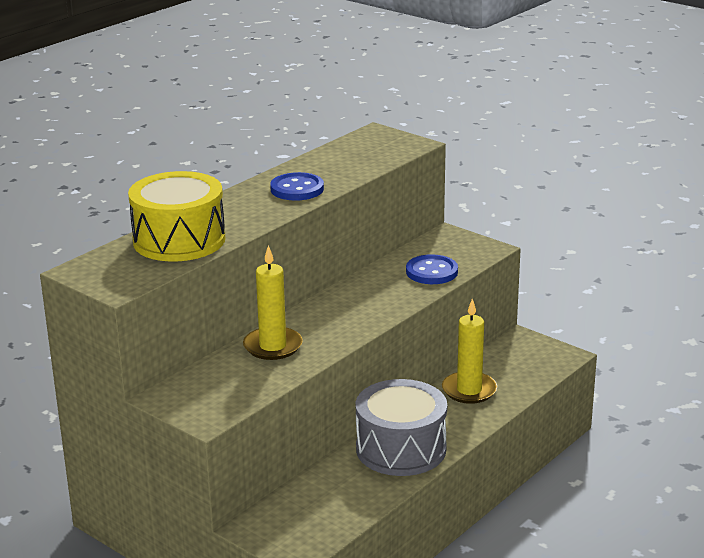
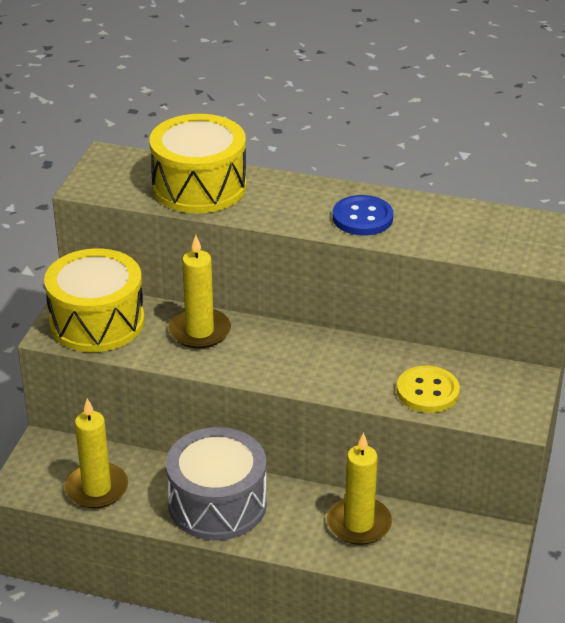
camera: 65 degrees right, 10 degrees up
(211, 393) = (97, 322): none -> yellow drum
(335, 508) = (96, 488): none -> yellow candle
(431, 272) = (427, 391): blue button -> yellow button

